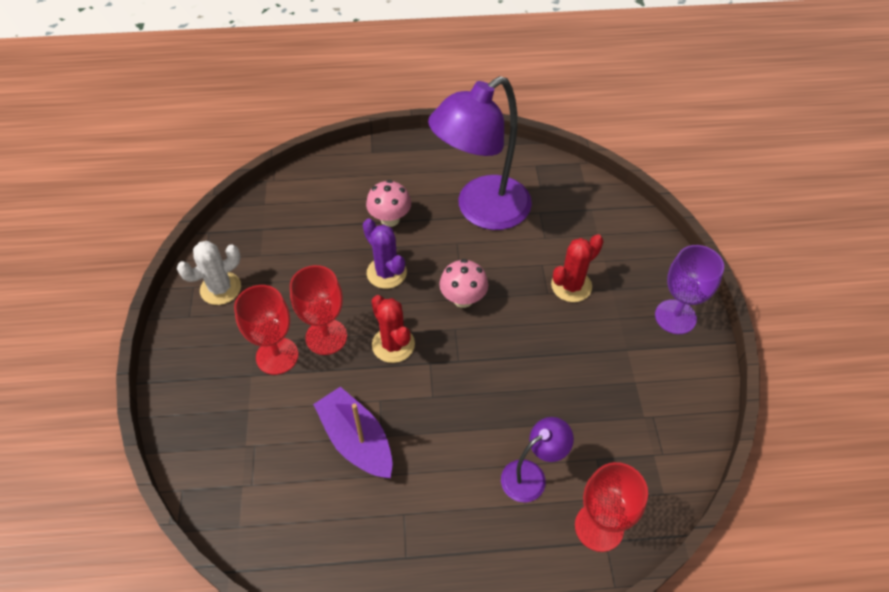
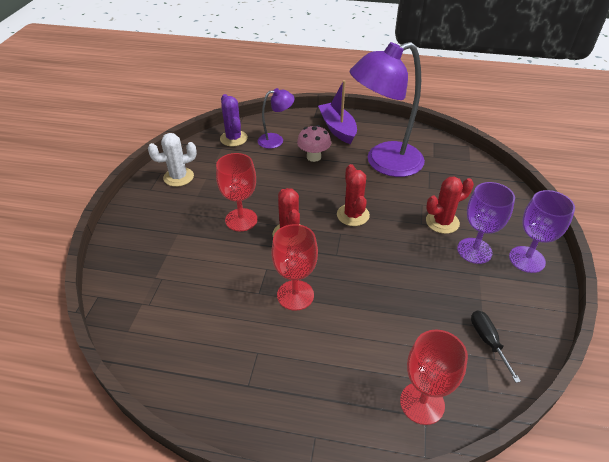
camera: 15 degrees right, 10 degrees down
(277, 356) = (201, 225): red goblet -> red goblet (295, 295)
(356, 440) = (239, 292): purple boat -> purple boat (337, 129)
(386, 273) = (300, 188): purple cactus -> purple cactus (233, 138)
(463, 299) = (353, 215): pink mushroom -> red cactus
(531, 475) = (372, 348): purple lamp -> purple lamp (276, 140)
(615, 318) = (474, 251): none -> purple goblet
(652, 434) = (488, 341): none -> black screwdriver

